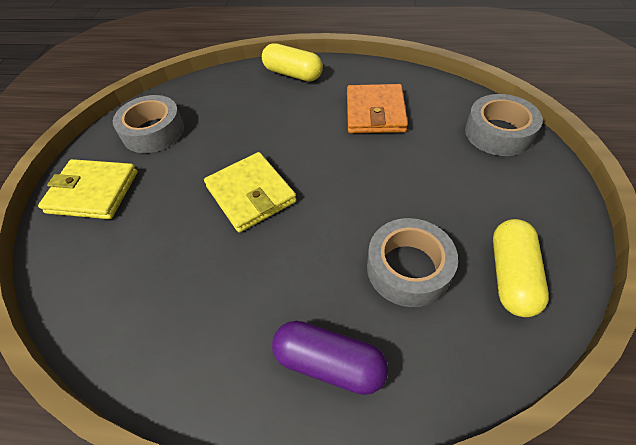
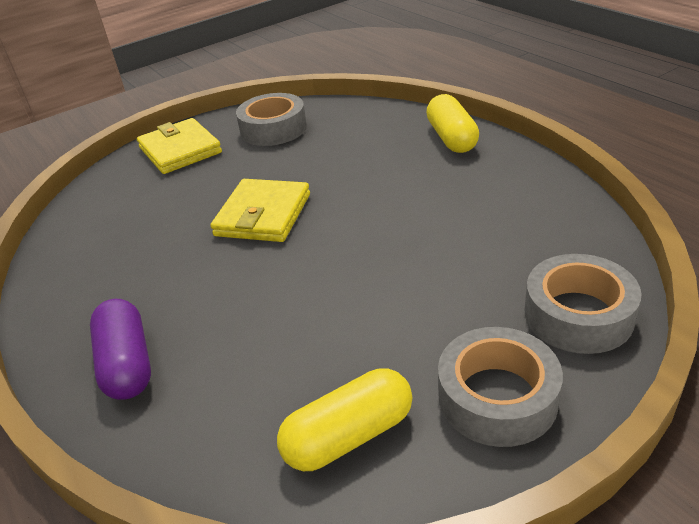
camera: 50 degrees right, 15 degrees down
(375, 112) = (472, 214): orange wallet -> none
(408, 268) = (278, 354): grey tape -> grey tape (497, 397)

